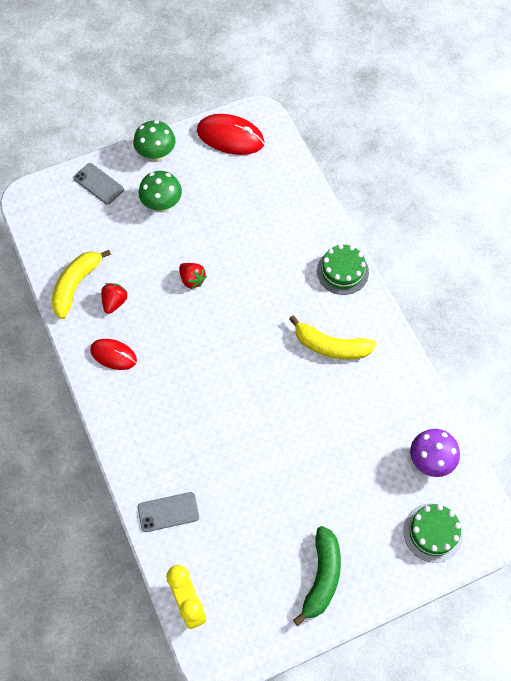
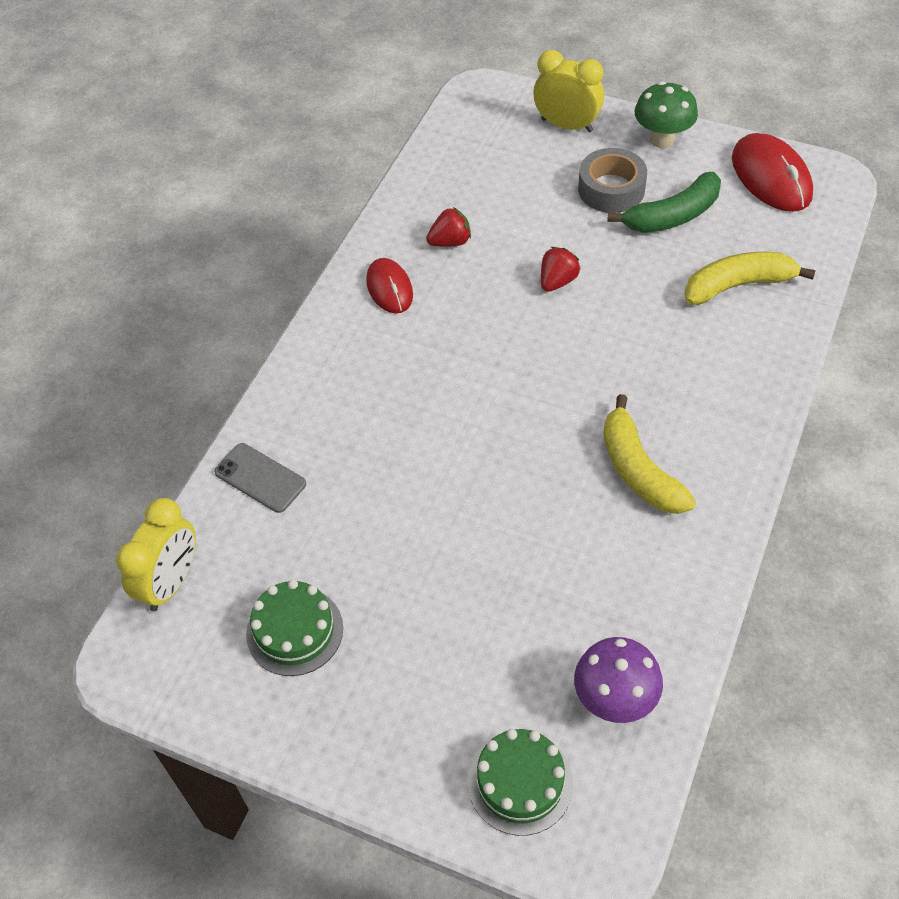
camera: 50 degrees right, 10 degrees down
(76, 285) = (431, 199): yellow banana -> yellow banana (738, 285)
(98, 184) = (567, 125): grey phone -> yellow clock
(162, 205) = (611, 189): green mushroom -> grey tape
(192, 280) = (557, 281): red strawberry -> red strawberry turned 150 degrees counterclockwise
(322, 577) = (333, 697): green banana -> green banana (672, 216)
(342, 271) = (748, 405): green cake -> green cake (294, 631)

